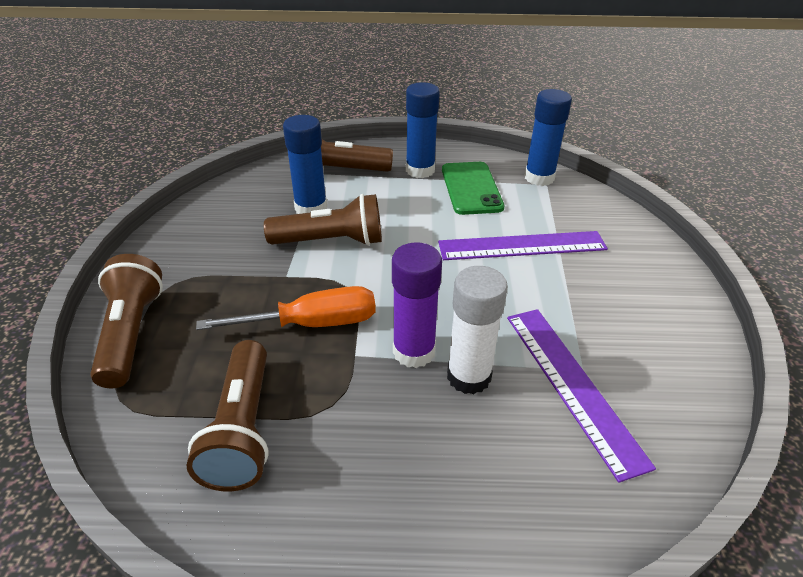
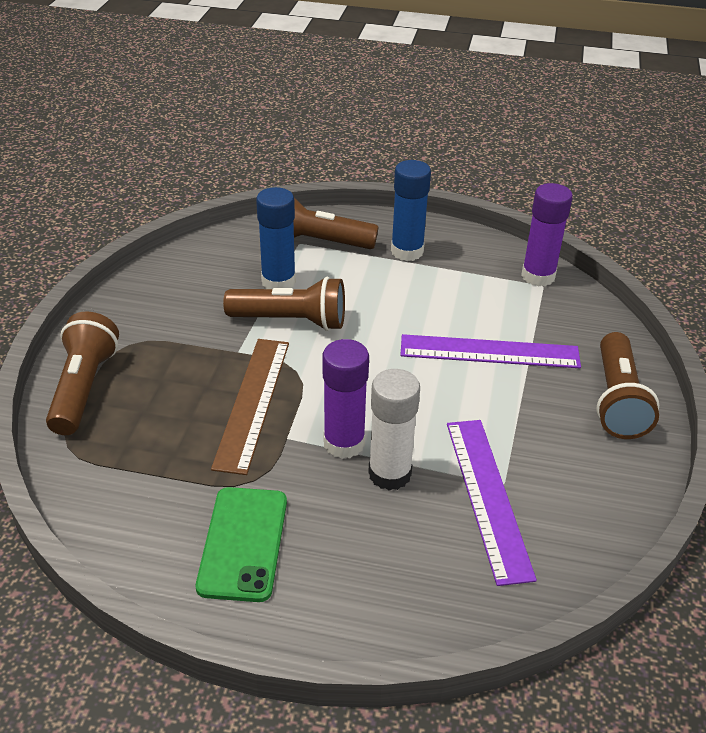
camera: 10 degrees right, 0 degrees up
(242, 429) = (170, 488): brown flashlight -> brown flashlight (617, 401)
(311, 324) = (252, 402): orange screwdriver -> brown ruler
(471, 188) = (457, 280): green phone -> green phone (243, 543)
(539, 178) = (538, 276): blue glue stick -> purple glue stick

